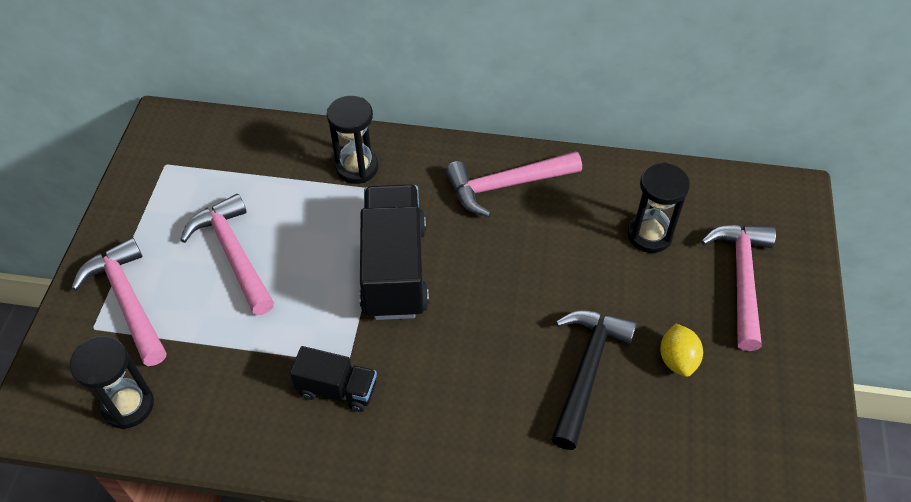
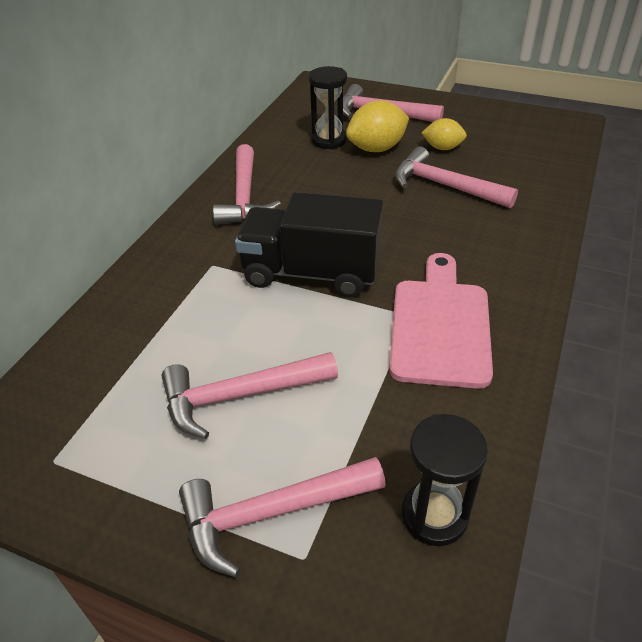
camera: 75 degrees left, 10 degrees down
(337, 389) = (440, 326): black truck -> pink cutting board
(357, 168) = (168, 284): black hourglass -> none
(586, 370) = (445, 186): black hammer -> pink hammer
(648, 287) = (376, 148): none -> yellow lemon

